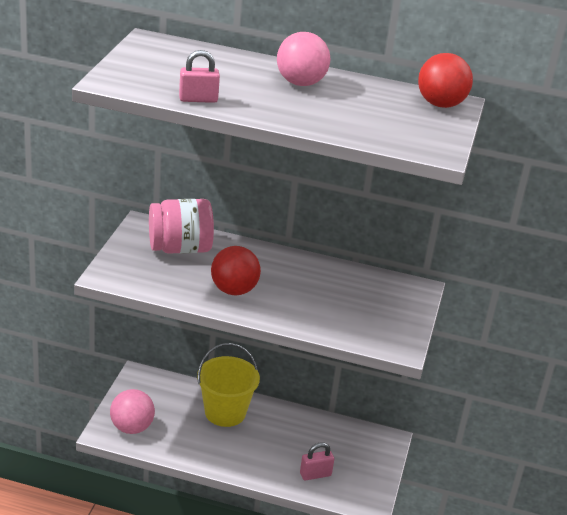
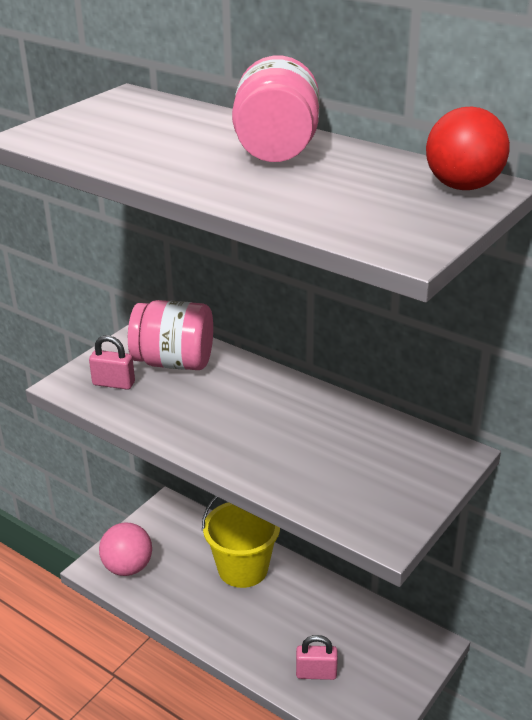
camera: 25 degrees right, 0 degrees up
(198, 99) = (118, 161): pink padlock -> pink padlock (113, 383)
(234, 290) = (205, 422): red ball -> none
(300, 83) = (276, 150): pink ball -> pink jar

